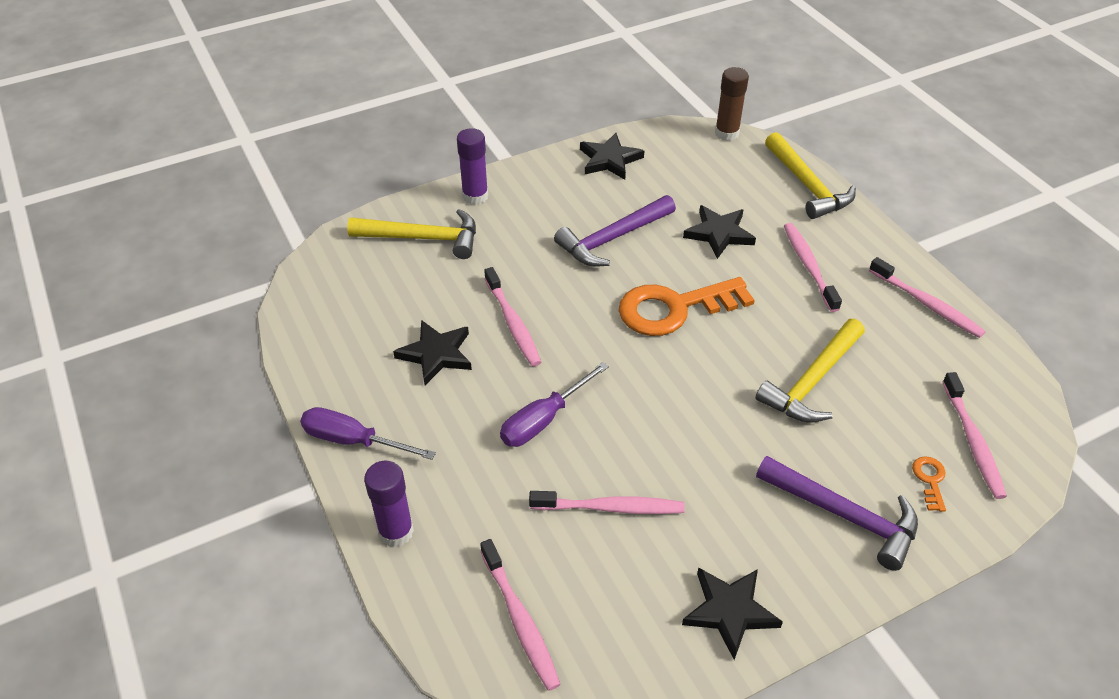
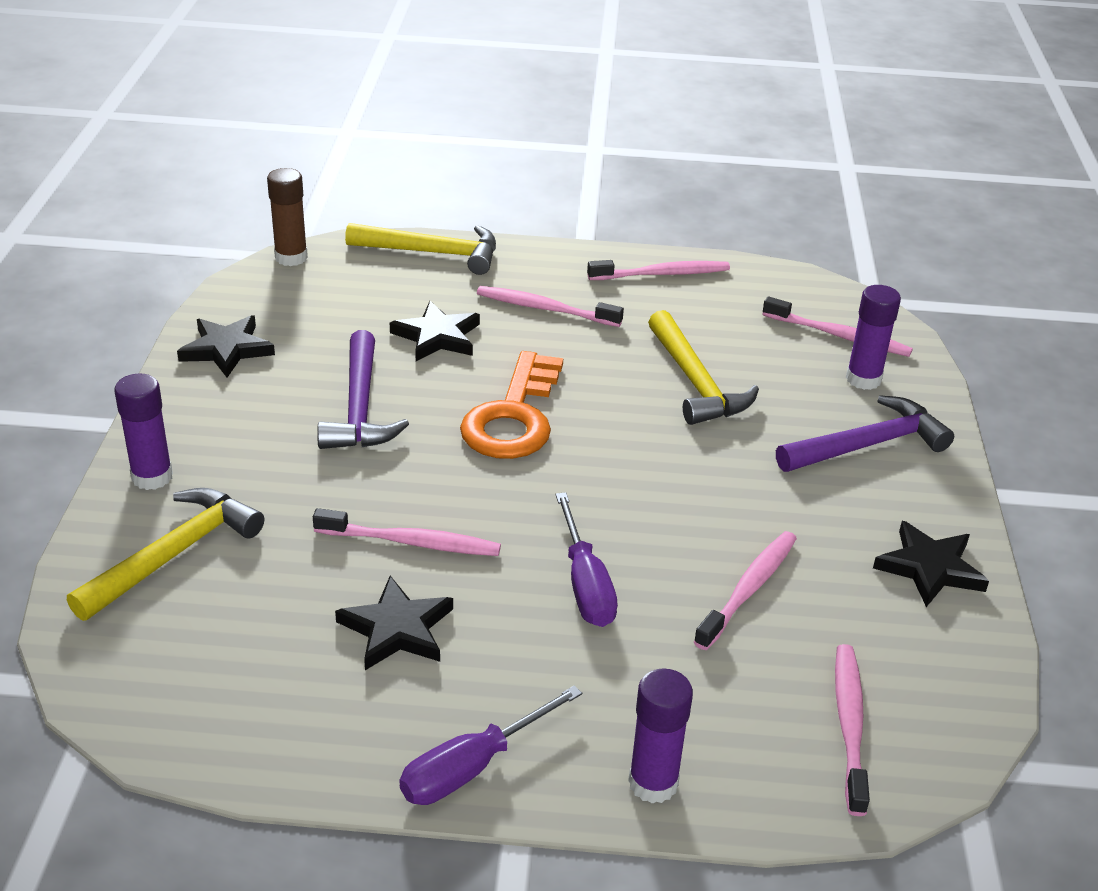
camera: 60 degrees left, 10 degrees down
(520, 620) = (849, 725): pink toothbrush -> pink toothbrush turned 90 degrees counterclockwise
(930, 480) = (863, 379): orange key -> purple glue stick

